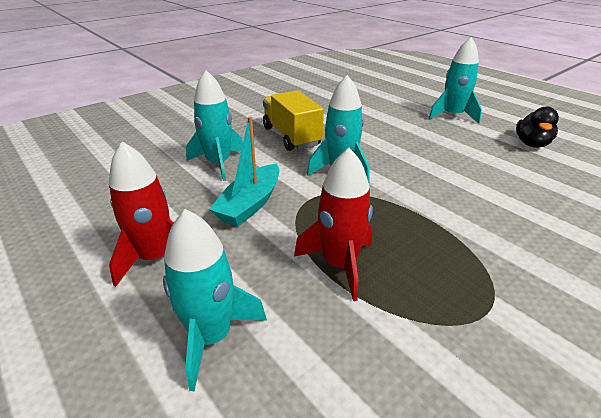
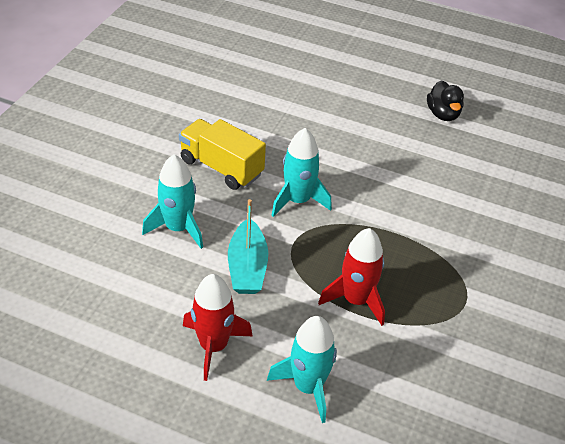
camera: 30 degrees left, 10 degrees up
(452, 116) = (360, 89): turquoise rocket -> none

